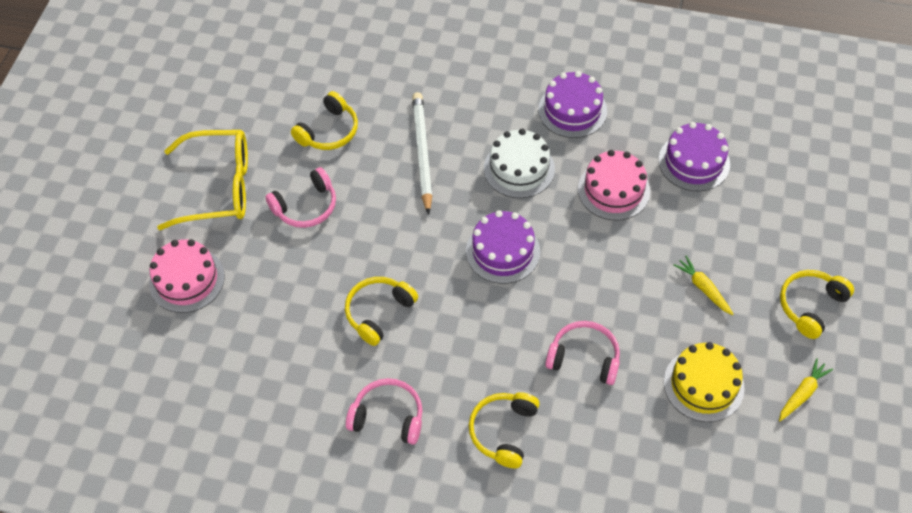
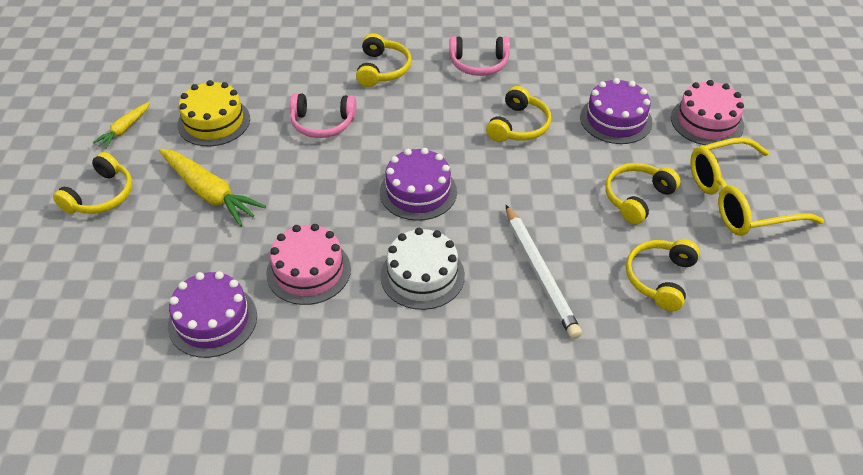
camera: 165 degrees right, 10 degrees down
(306, 206) = (637, 198): pink headphones -> yellow headphones
(572, 110) = (372, 360): purple cake -> purple cake (616, 119)
(703, 288) = (209, 193): yellow carrot -> yellow carrot, size x1.81

